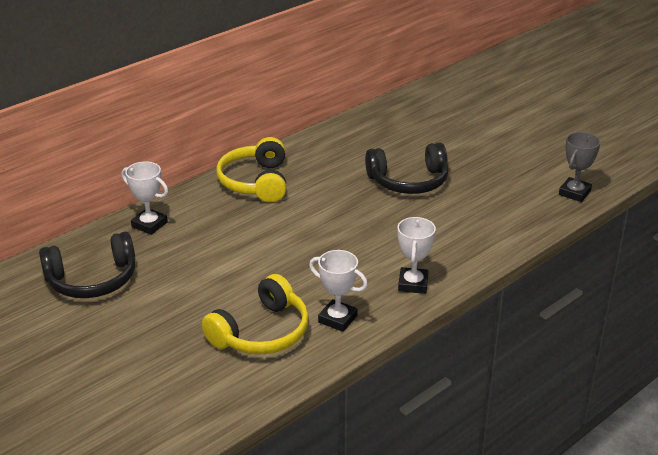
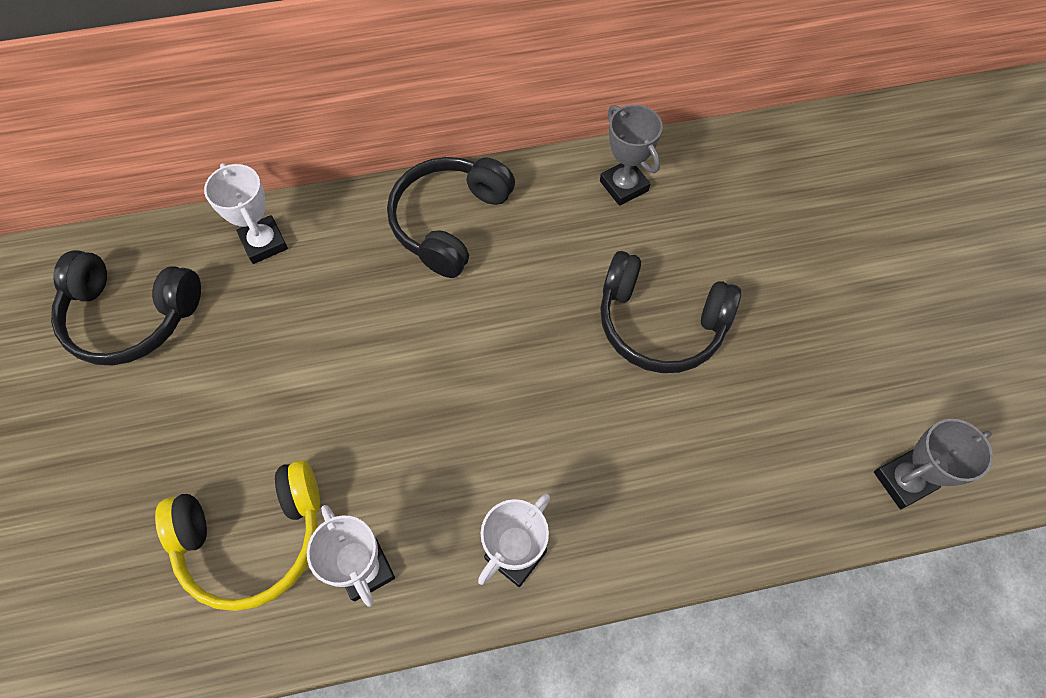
camera: 30 degrees right, 30 degrees up
(256, 182) = (449, 222): yellow headphones -> black headphones
(341, 140) = (624, 186): none -> grey trophy

